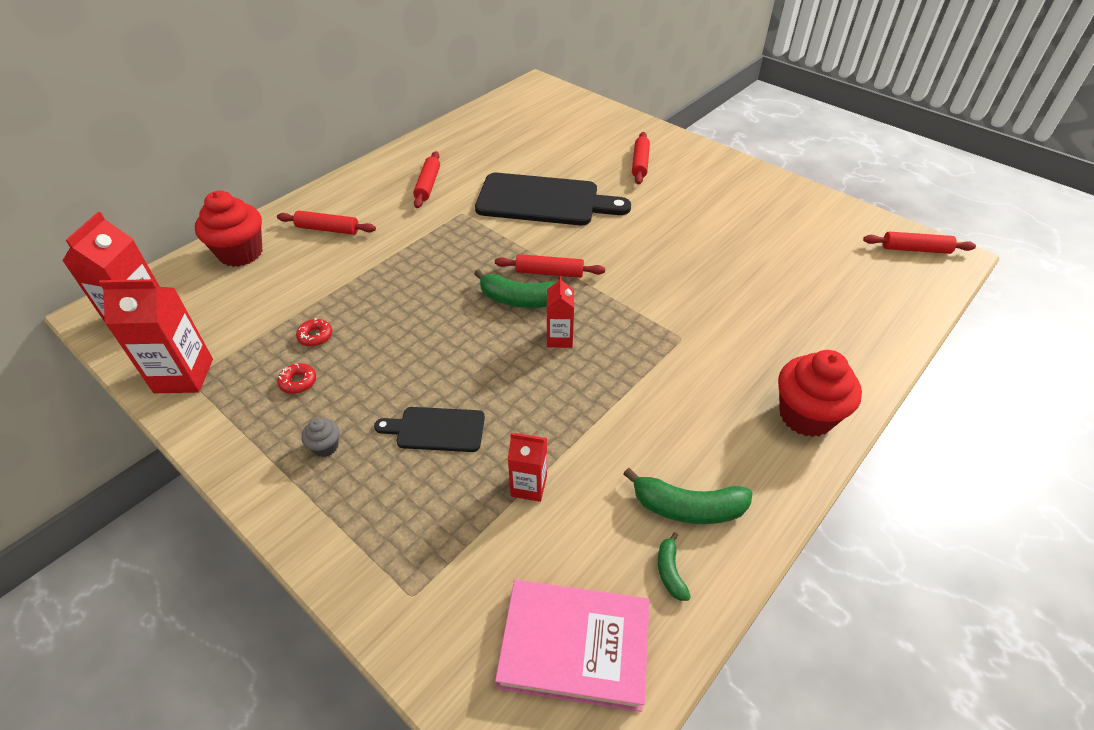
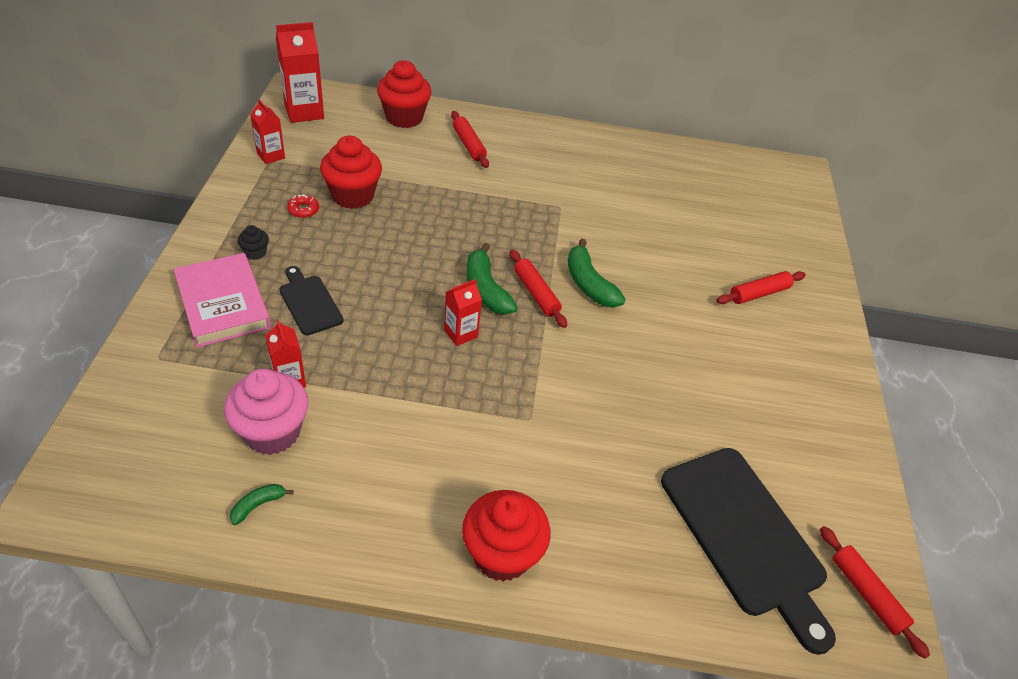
camera: 50 degrees right, 0 degrees up
(184, 376) = (271, 155): red carton -> red carton, size x0.59
(315, 336) = (353, 196): red donut -> red cupcake
(325, 446) = (255, 253): grey cupcake -> black cupcake
(428, 185) = (576, 171): red rolling pin -> none
(544, 200) = (629, 249): black cutting board -> black cutting board (745, 536)
(574, 646) = (160, 468): pink book -> pink book (223, 303)
(586, 526) = (272, 432): none -> pink cupcake
(688, 508) = (330, 495): green banana -> green banana (589, 284)

